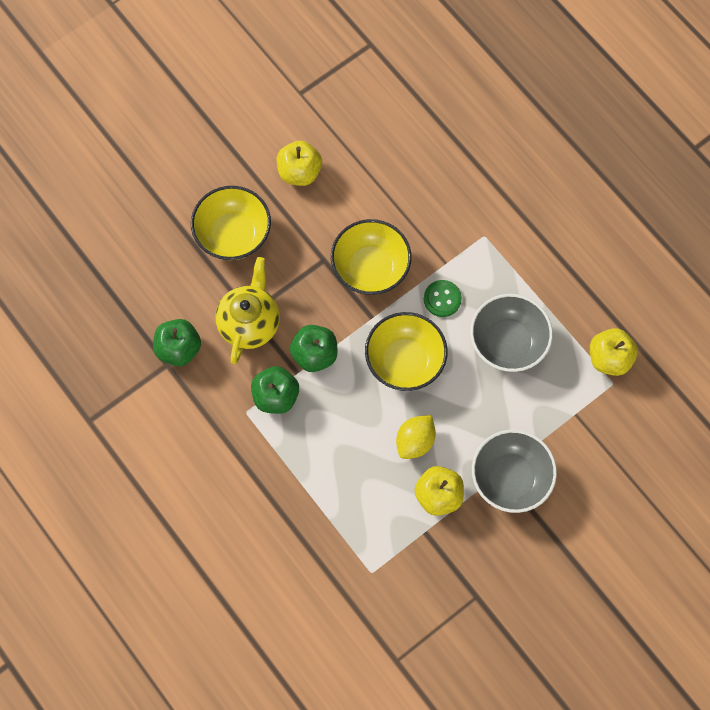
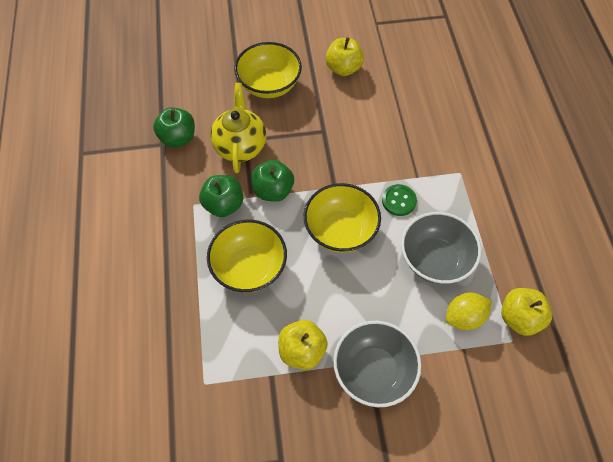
camera: 30 degrees right, 10 degrees down
(249, 323) = (240, 146): yellow teapot -> yellow teapot turned 45 degrees counterclockwise
(370, 268) = (355, 153): yellow bowl -> yellow bowl (249, 267)
(415, 441) = (310, 296): yellow lemon -> yellow lemon (464, 317)

